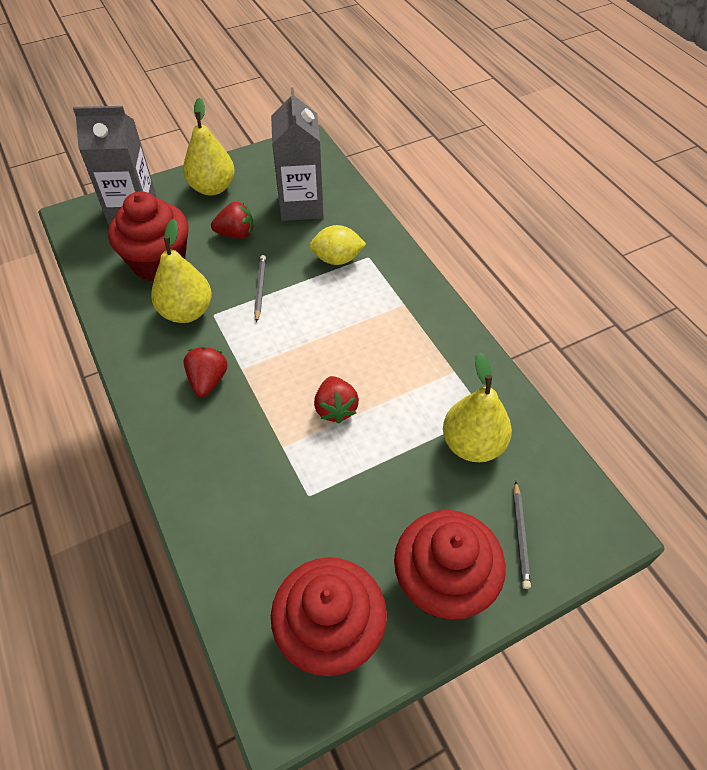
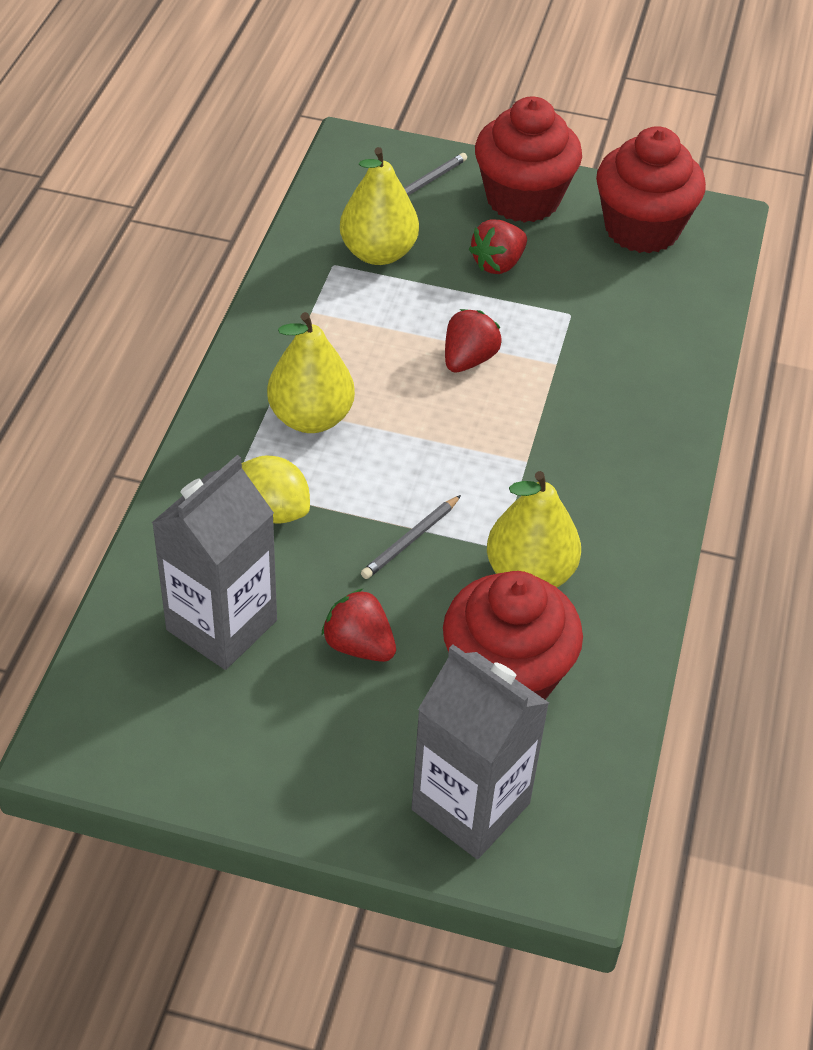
camera: 140 degrees left, 5 degrees down
(208, 380) = (575, 474): red strawberry -> red strawberry (498, 264)
(212, 188) = (309, 761): yellow pear -> yellow pear (311, 418)

